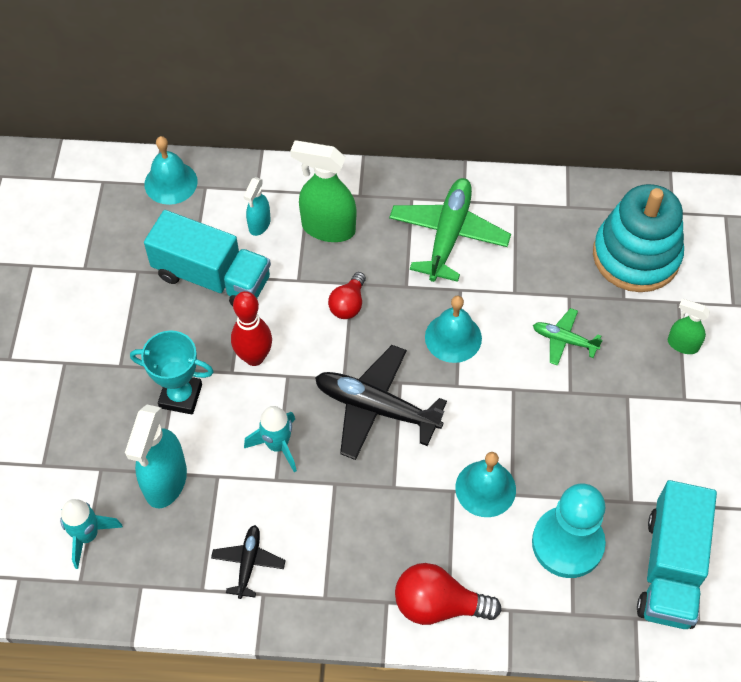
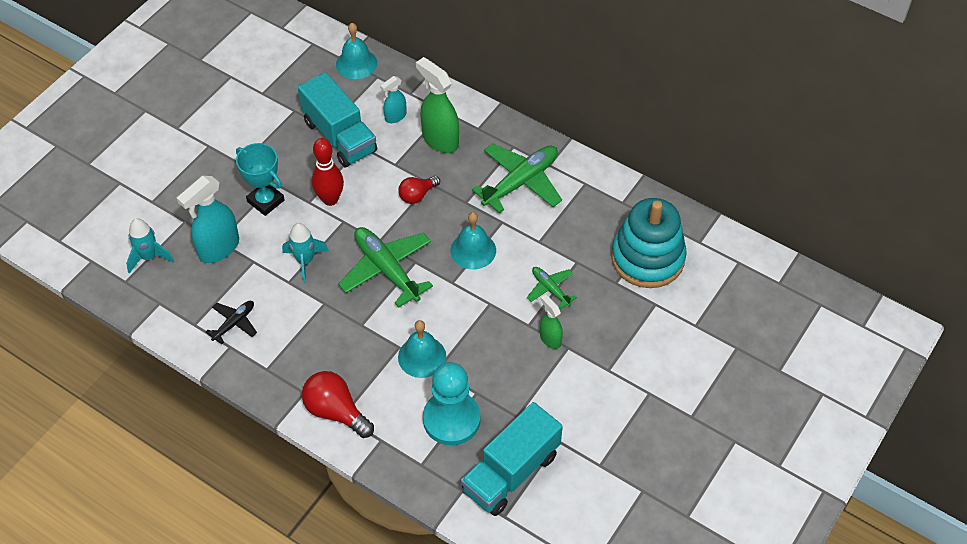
camera: 30 degrees right, 5 degrees down
(376, 408) = (386, 270): black plane -> green plane
(682, 344) = (635, 333): green spray bottle -> green spray bottle (550, 339)

